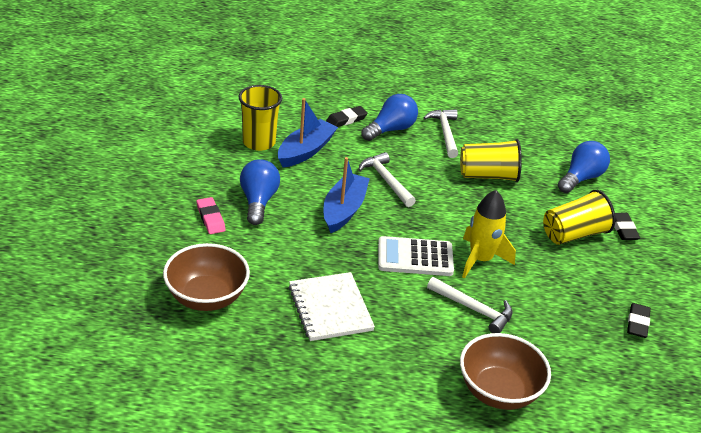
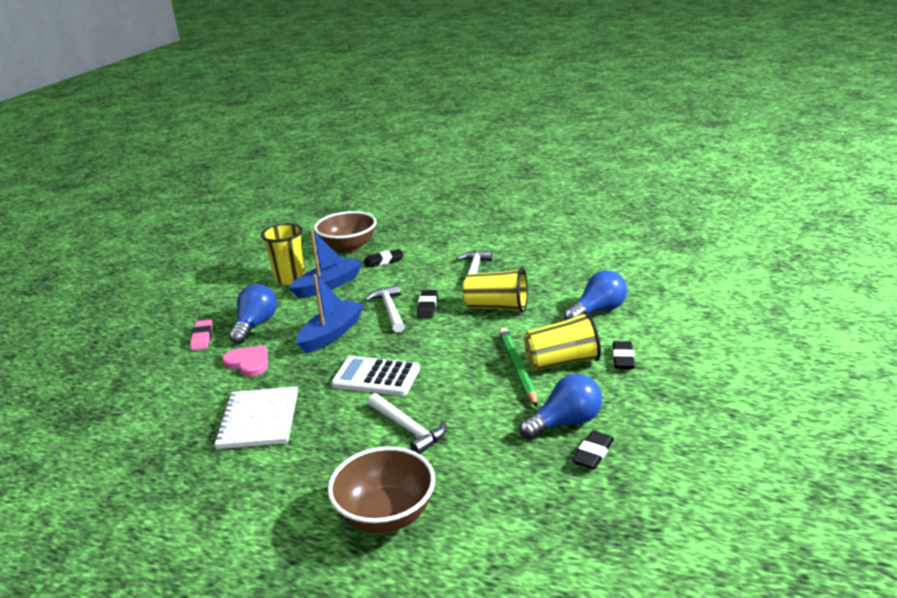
camera: 20 degrees right, 10 degrees down
(206, 297) = (148, 404): brown bowl -> brown bowl (348, 247)
(279, 246) = (248, 362): none -> pink heart
(390, 129) = (421, 269): blue light bulb -> blue light bulb (565, 422)
(421, 176) = (427, 307): none -> black eraser
(480, 259) = (444, 382): yellow rocket -> none
(538, 243) = (517, 368): none -> green pencil

